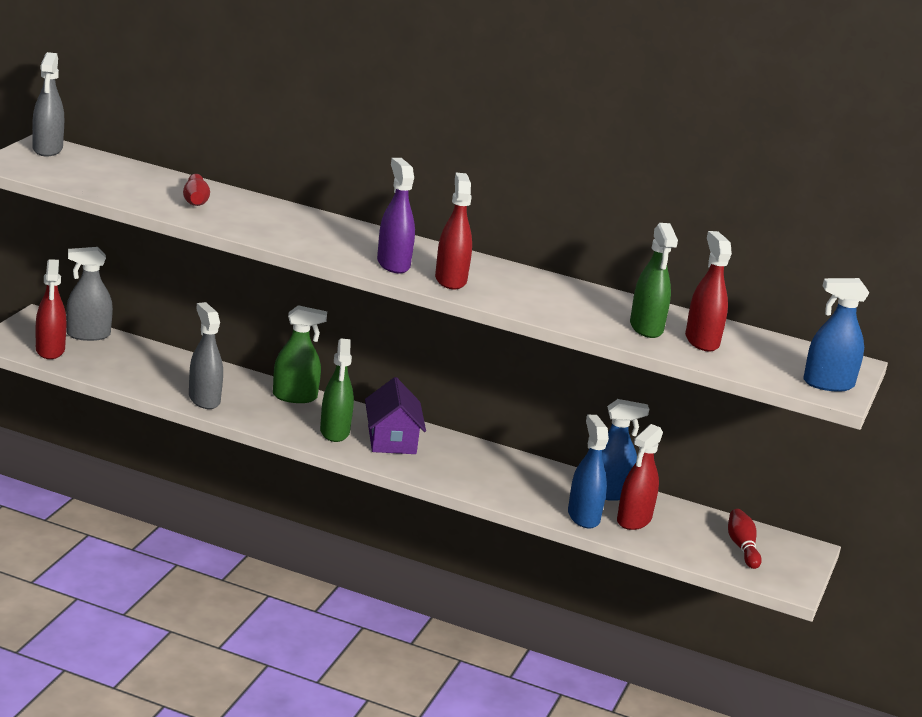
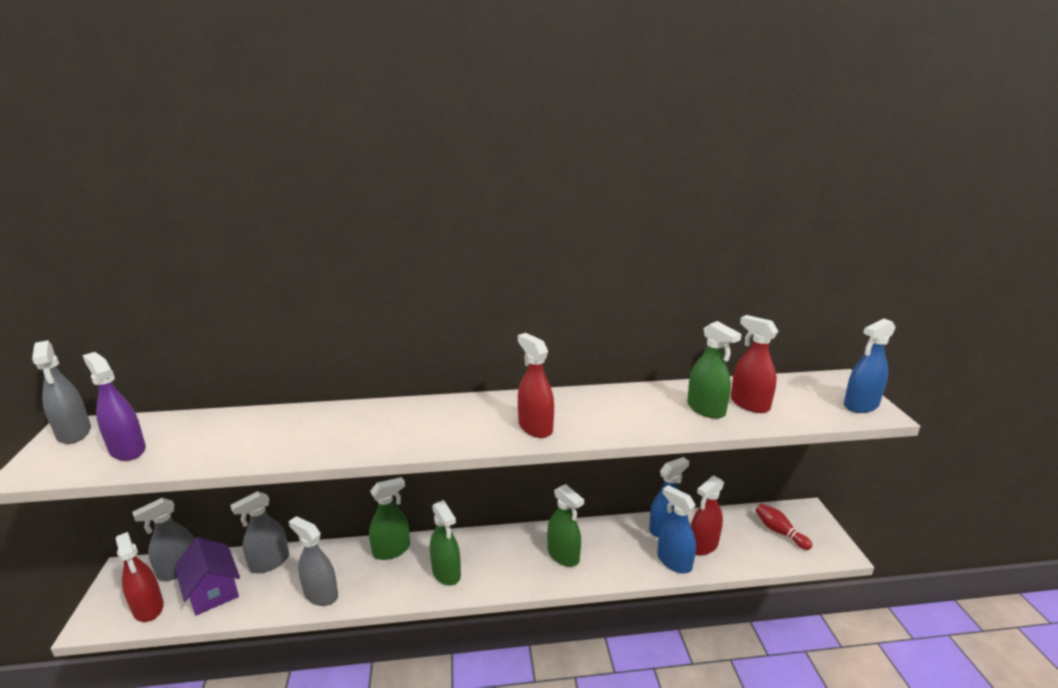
camera: 25 degrees left, 0 degrees up
(172, 361) = (269, 562): none -> grey spray bottle
(195, 200) = (257, 434): red bowling pin -> none
(392, 440) = (492, 557): purple house -> purple house (212, 590)
(393, 264) = (478, 431): purple spray bottle -> purple spray bottle (127, 450)
(468, 467) = (563, 555): none -> green spray bottle
(634, 520) = (703, 545): red spray bottle -> red spray bottle turned 45 degrees clockwise

